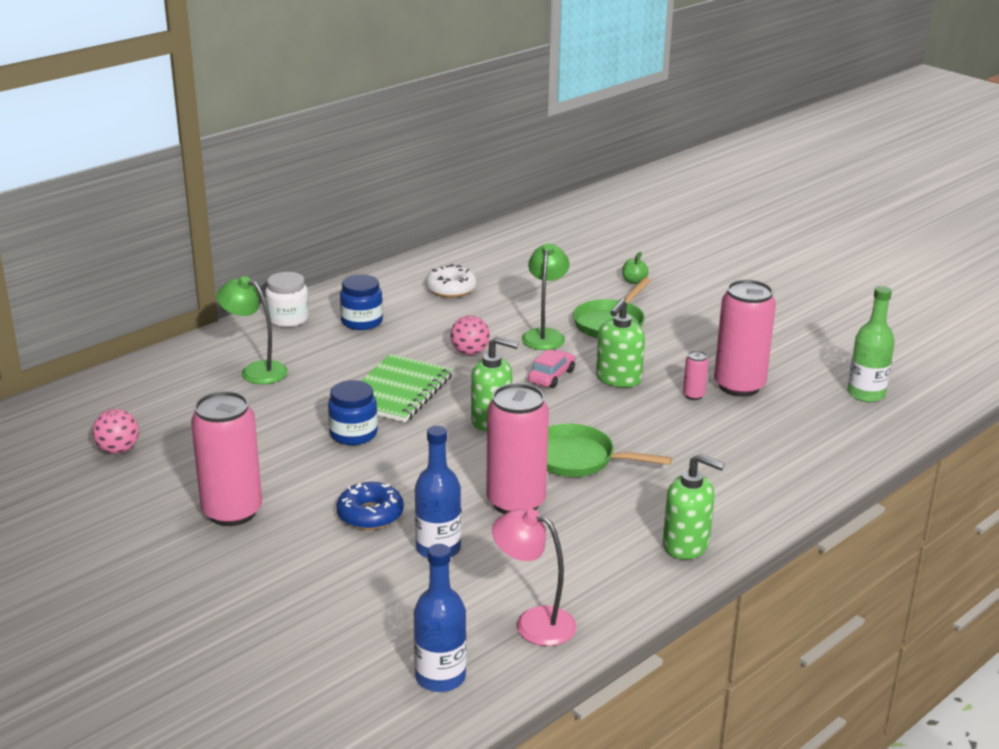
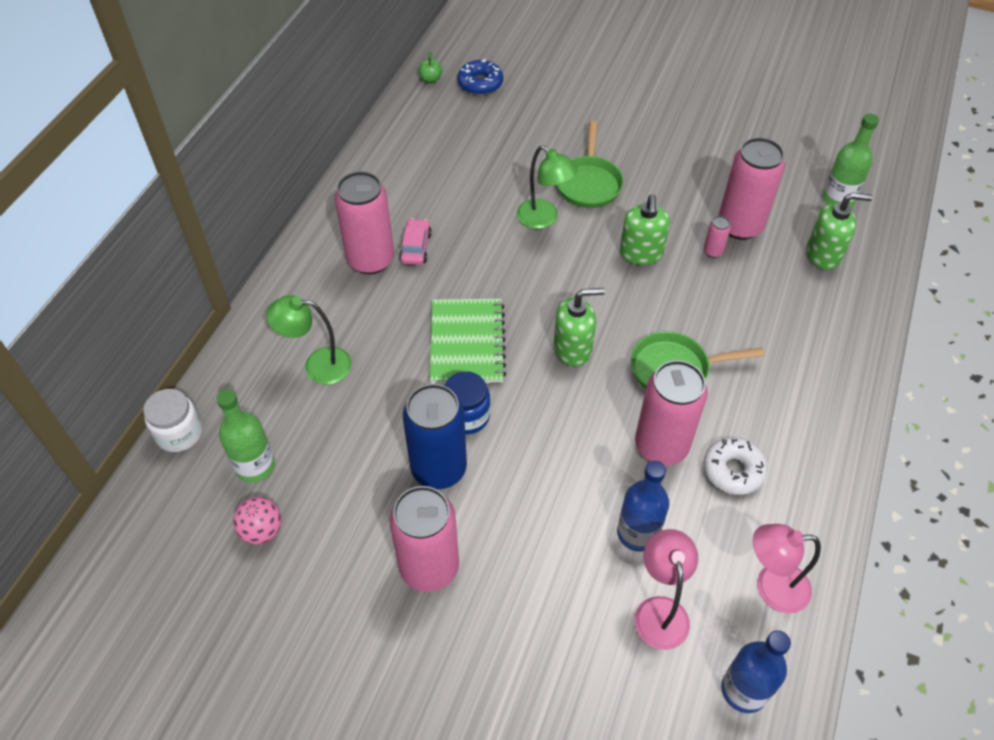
camera: 25 degrees left, 25 degrees up
(149, 413) = (255, 466): none -> green bottle
(288, 319) = (298, 281): white jar -> white jar (179, 433)
(298, 458) = (439, 469): none -> blue can
(362, 322) = (370, 260): blue jar -> pink can
(370, 515) = (552, 516): blue donut -> blue donut (480, 83)
(410, 602) = (660, 610): none -> pink lamp
(451, 289) = (421, 185): white donut -> white donut (733, 470)
(470, 352) = (495, 266): pink ball -> none
(544, 335) = (544, 219): green lamp -> green lamp turned 150 degrees clockwise
(551, 376) = (584, 271): pink car -> pink car (416, 247)
(634, 281) = (572, 120): green apple -> green apple (430, 79)
(686, 545) = (823, 439): green soap dispenser -> green soap dispenser (823, 255)

